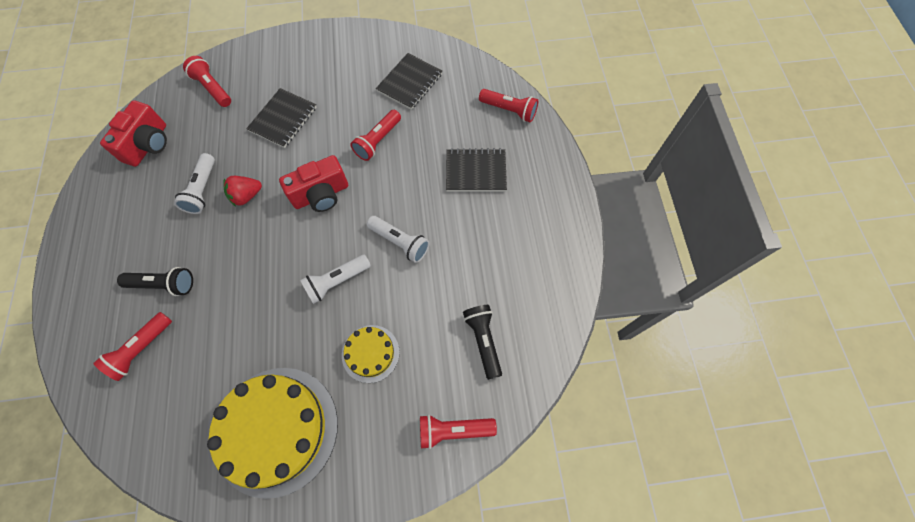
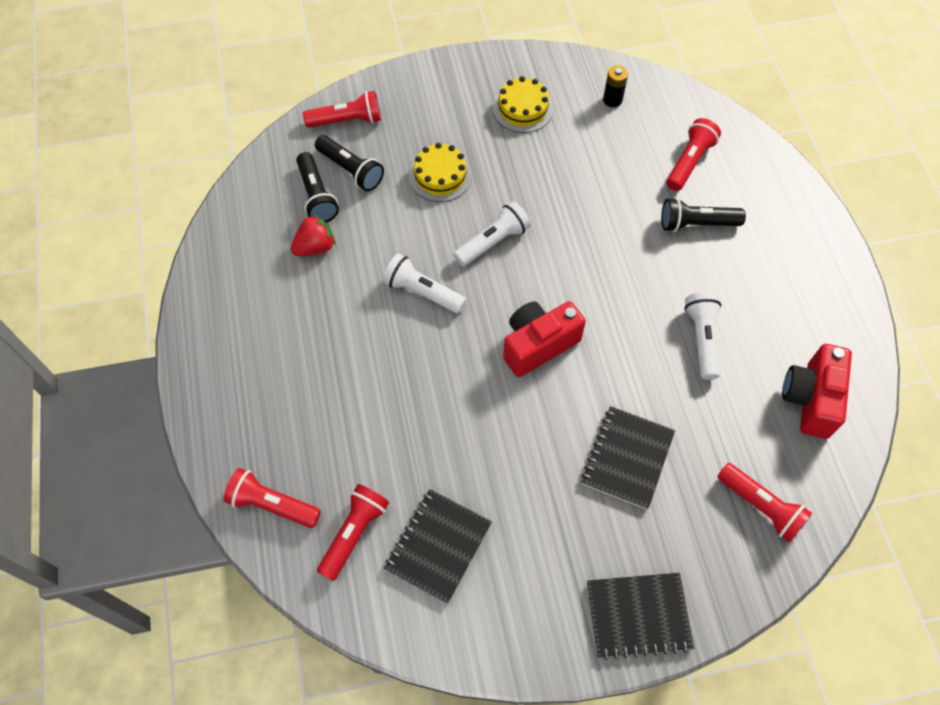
camera: 175 degrees right, 5 degrees down
(183, 433) = (612, 100): none -> black battery
(246, 196) = (639, 335): red strawberry -> red strawberry (315, 247)
(276, 430) = (523, 109): yellow cake -> yellow cake, size x0.50
(378, 141) = (474, 433): red flashlight -> red flashlight (354, 533)
(452, 367) = (351, 170): none -> black flashlight
(475, 171) = (326, 396): black notebook -> black notebook (638, 616)

